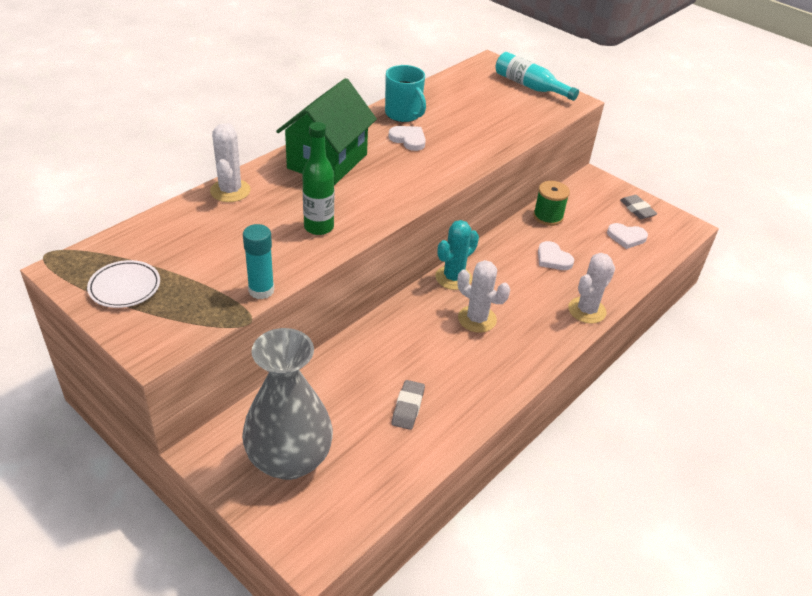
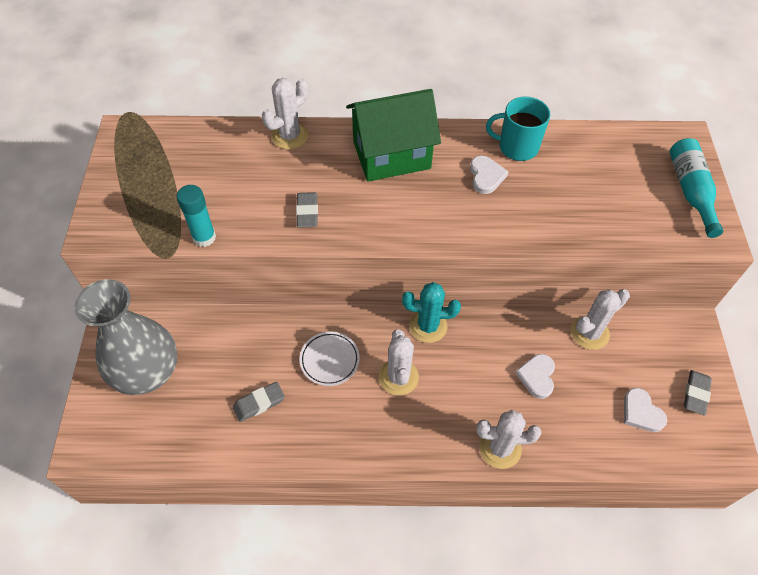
camera: 50 degrees right, 15 degrees up
(125, 287) = (135, 171): white plate -> white plate (329, 360)
(319, 227) = (307, 212): green bottle -> grey eraser
(403, 114) = (517, 147): turquoise mug -> turquoise mug turned 90 degrees clockwise
(548, 216) = (590, 333): green spool -> white cactus

